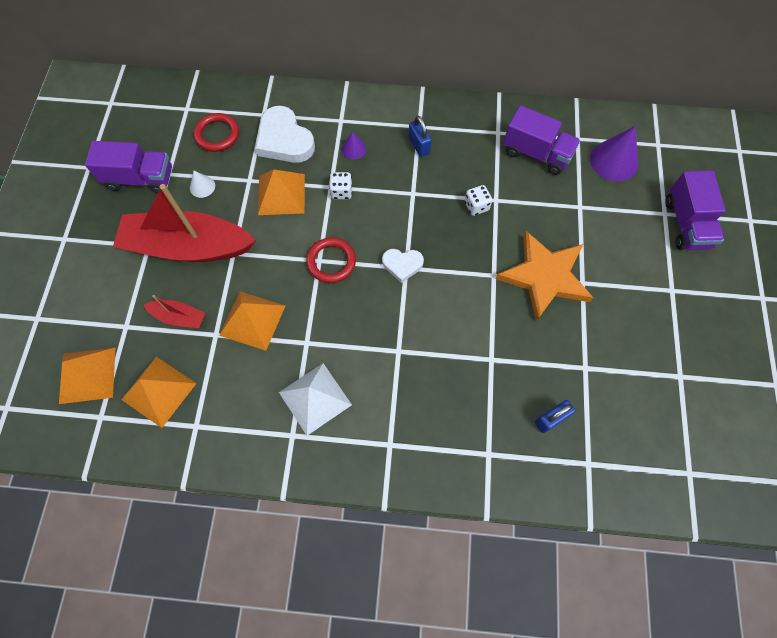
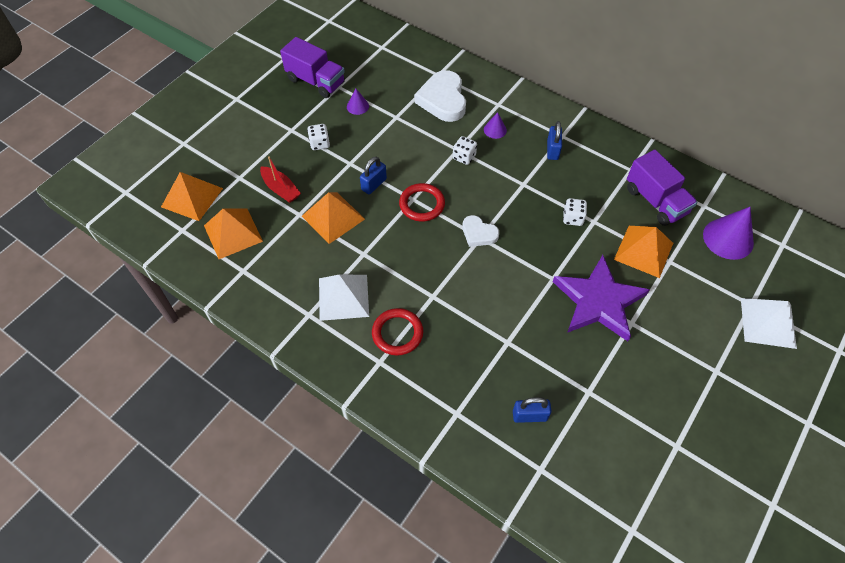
camera: 30 degrees right, 10 degrees down
(188, 247) = (319, 144): red boat -> white dice
(202, 186) = (357, 106): white cone -> purple cone
(217, 134) = (393, 74): red ring -> red ring (397, 333)
(271, 264) = (374, 184): none -> blue padlock
(281, 194) = (414, 138): orange pyramid -> orange pyramid (643, 251)
(544, 277) = (598, 301): orange star -> purple star
(686, 223) = (768, 322): purple truck -> white pyramid

